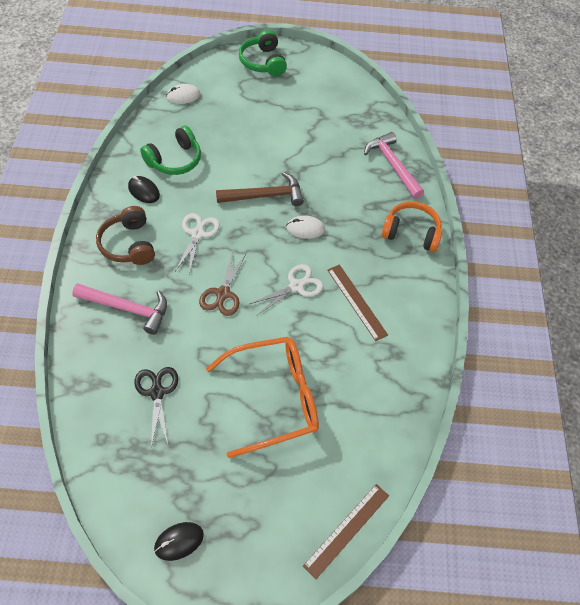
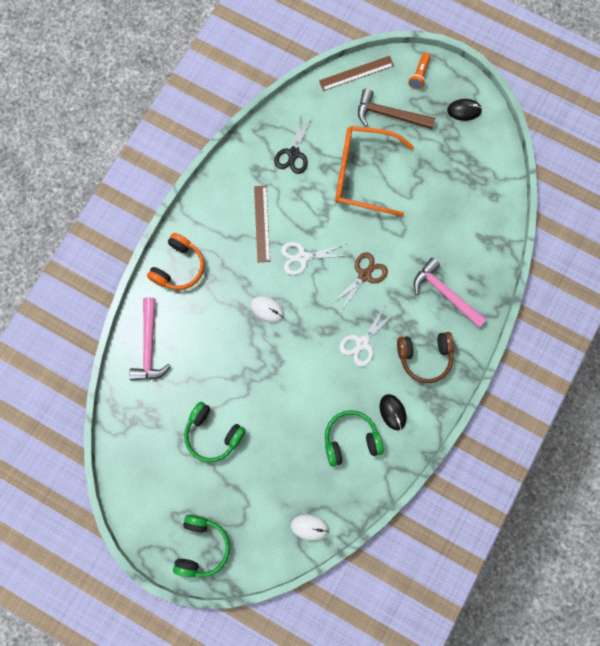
camera: 150 degrees left, 20 degrees up
(129, 244) = (424, 356): brown headphones -> brown headphones turned 75 degrees clockwise
(157, 392) = (445, 214): black scissors -> black scissors (294, 153)
(261, 568) = (419, 75): none -> orange flashlight
(265, 195) = (285, 360): brown hammer -> brown hammer (389, 115)
(297, 126) = (213, 433): none -> green headphones
(411, 233) = (179, 267): orange headphones -> orange headphones turned 105 degrees counterclockwise

